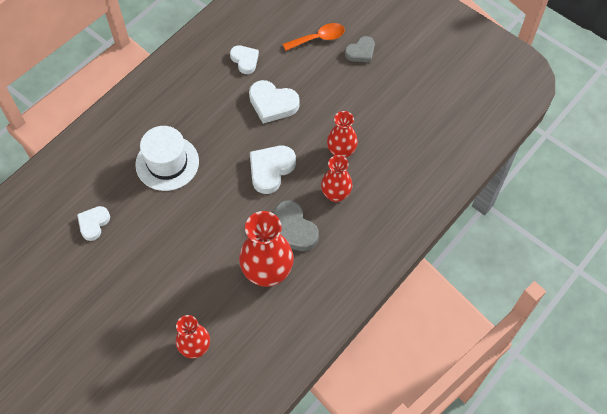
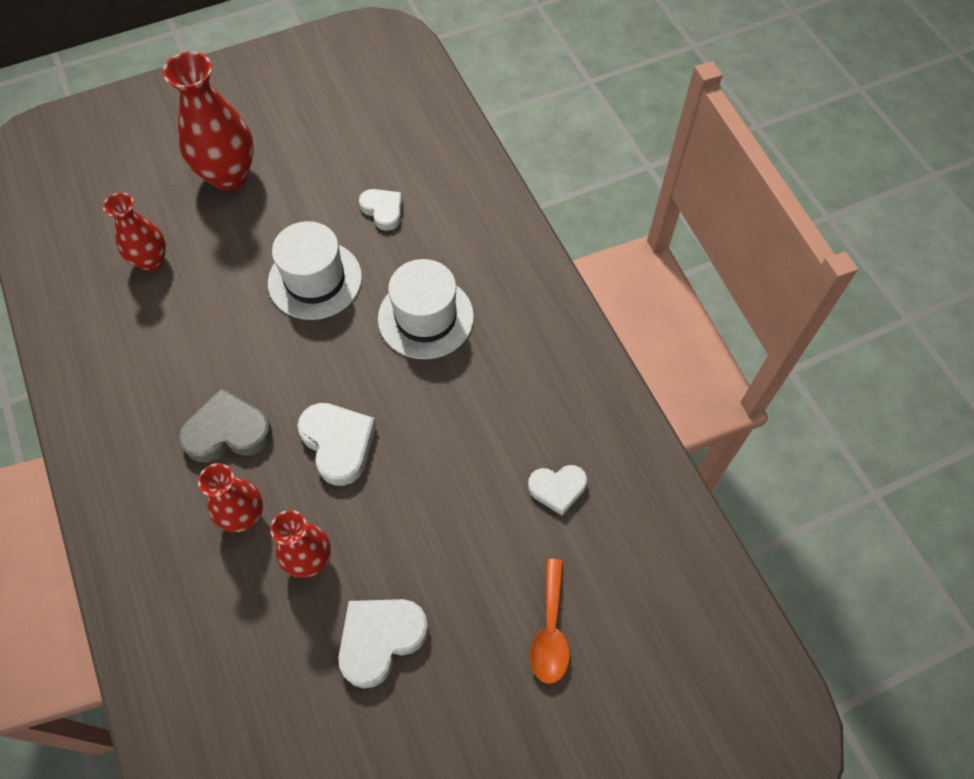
camera: 115 degrees right, 0 degrees up
(166, 237) = (315, 280): none -> white hat
(267, 272) = (189, 375): red vase -> red vase (229, 175)
(272, 104) = (452, 495): white heart -> white heart (380, 639)
(361, 52) = (487, 693): grey heart -> none

